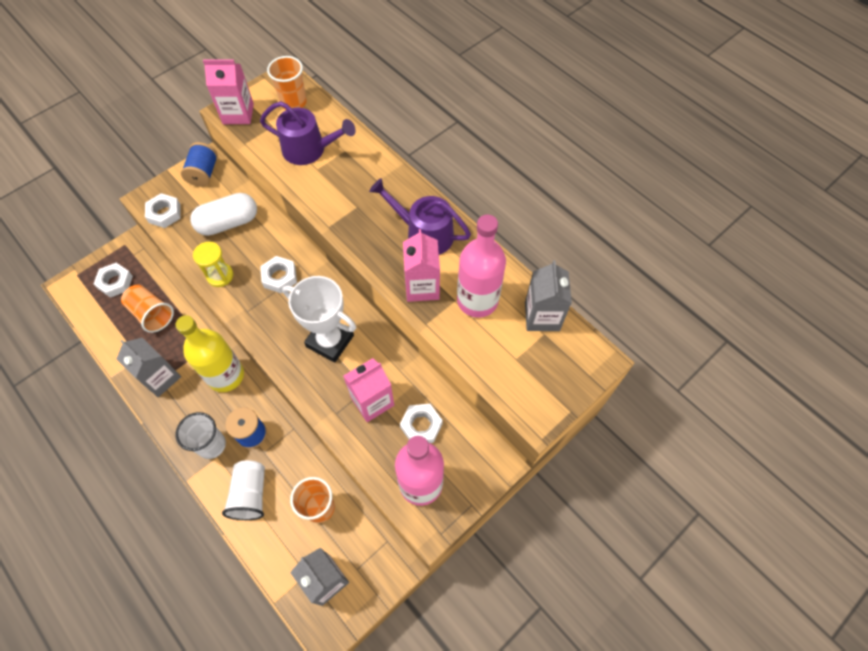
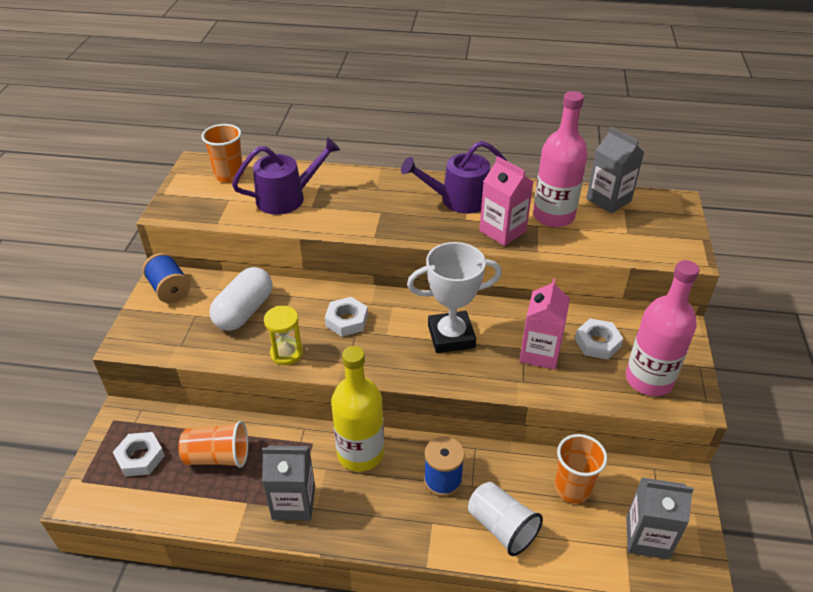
camera: 40 degrees left, 20 degrees down
(164, 213) = (164, 341): white nut -> none
(211, 445) = (415, 518): white cup -> none
(238, 114) = (183, 207): pink carton -> none

